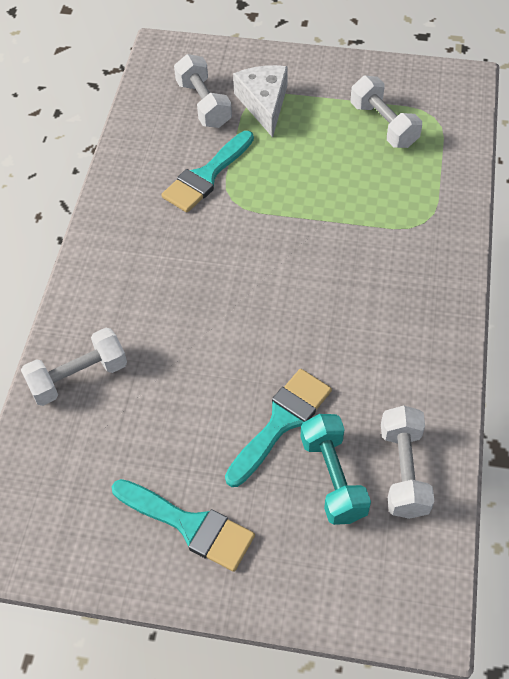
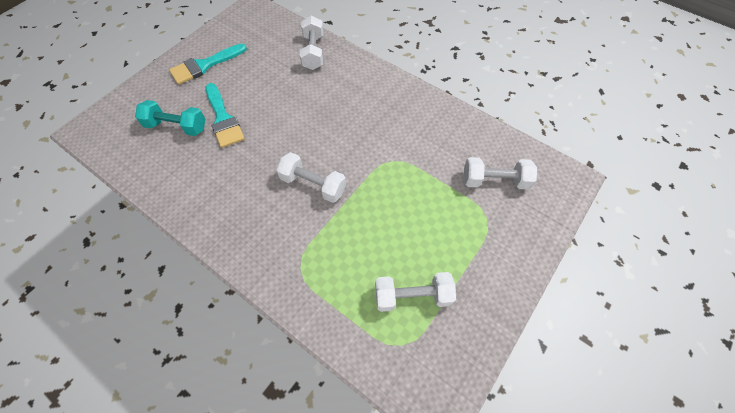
camera: 115 degrees right, 5 degrees up
(206, 176) = (421, 155): turquoise brush -> none
(264, 104) = (478, 220): white cheese -> none
(403, 471) = (152, 158): white dumbbell -> white dumbbell (313, 184)

